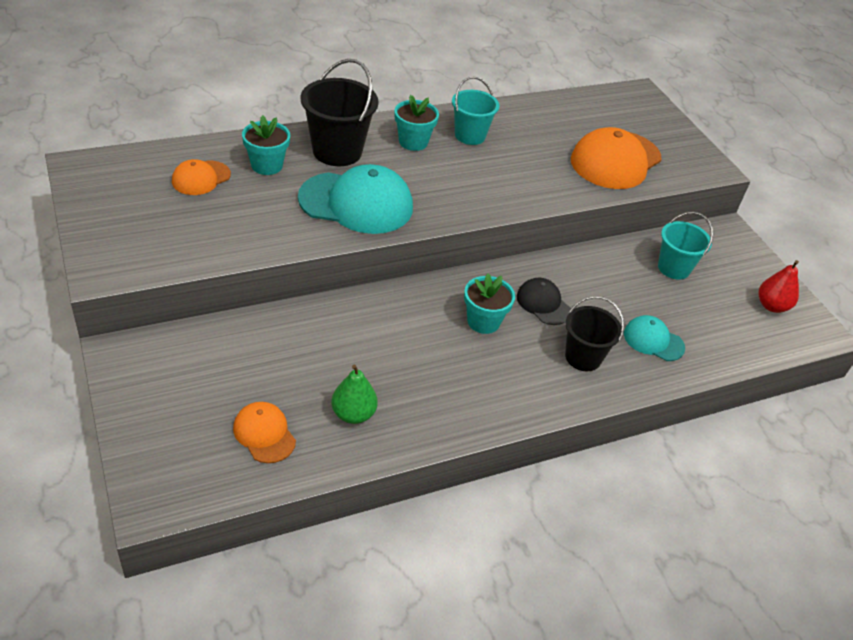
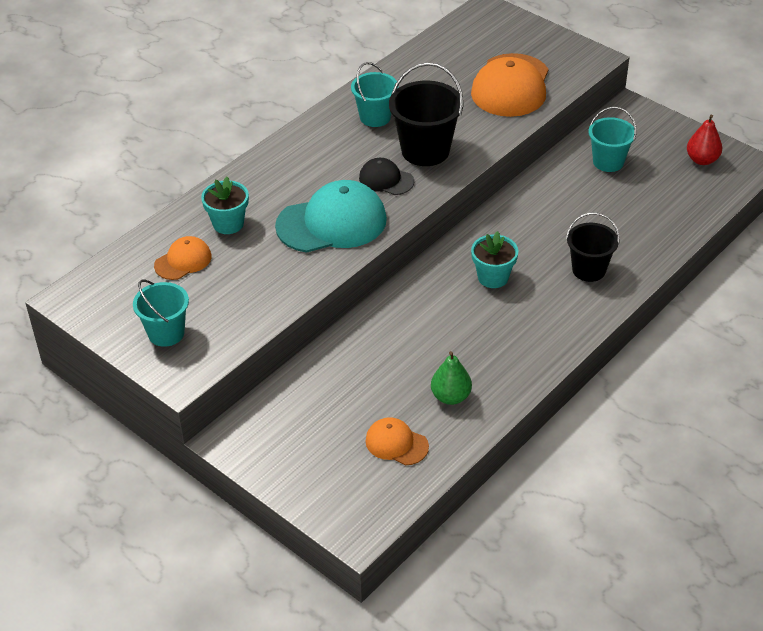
camera: 20 degrees left, 0 degrees up
(128, 229) = (166, 333): none -> turquoise bucket
(201, 178) = (183, 261): orange cap -> orange cap turned 150 degrees counterclockwise
(337, 151) = (276, 183): black bucket -> black bucket (425, 151)
(413, 142) = (332, 145): turquoise flower pot -> none
(543, 303) = (528, 240): black cap -> black cap (386, 180)
(653, 340) = (632, 231): turquoise cap -> none

